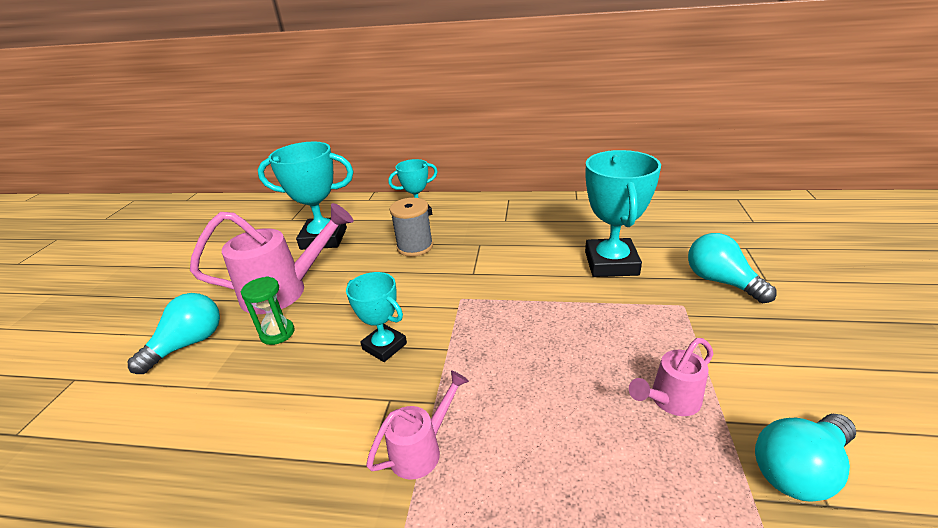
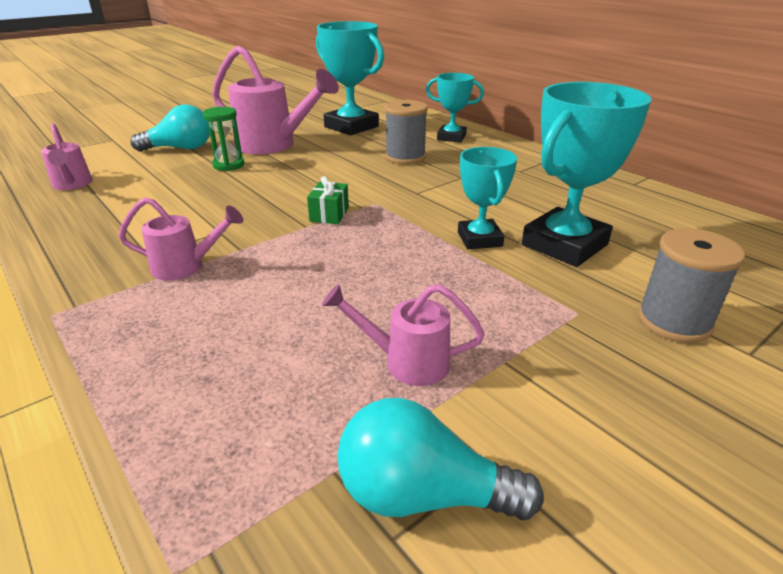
camera: 40 degrees right, 0 degrees up
(131, 459) = (72, 185): none -> pink watering can
(384, 346) = (271, 203): turquoise trophy -> turquoise trophy (479, 239)
(446, 328) = (329, 214): none -> green gift
(721, 282) = (674, 321): turquoise light bulb -> grey spool

